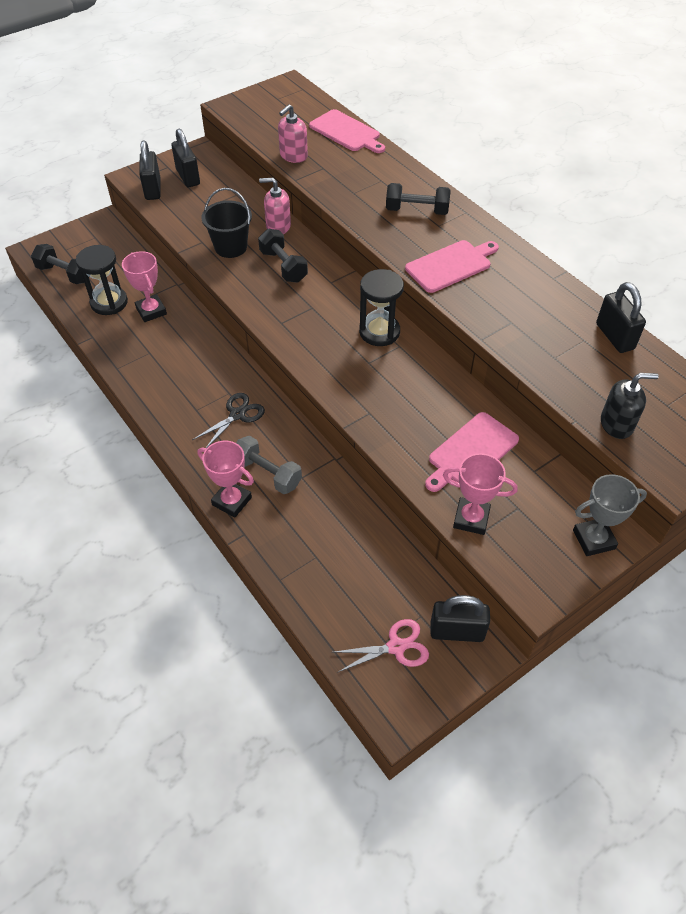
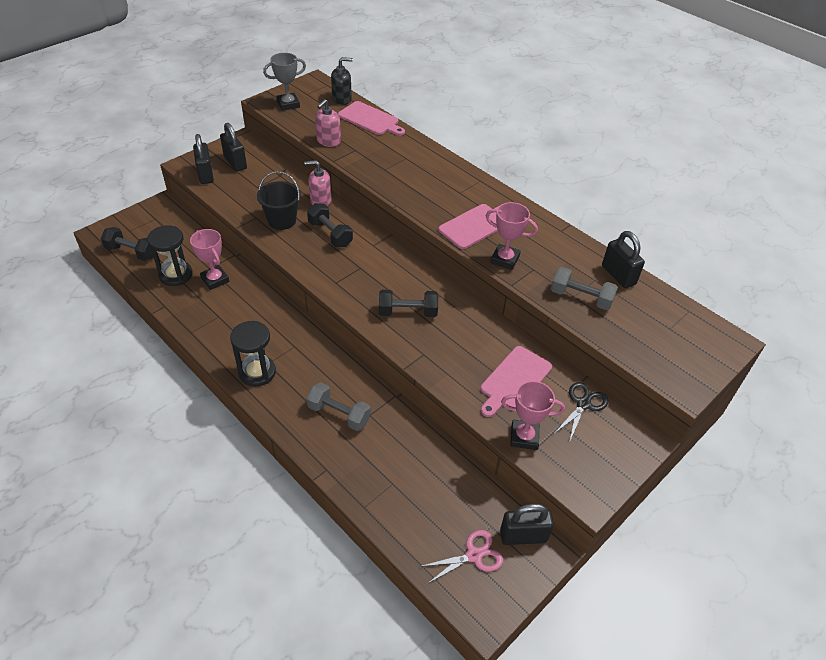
camera: 10 degrees left, 5 degrees down
(232, 501) = (311, 441): pink trophy -> pink trophy (504, 259)
(237, 415) = (305, 365): black scissors -> black scissors (583, 404)
(379, 332) = (421, 284): black hourglass -> black hourglass (257, 372)
(417, 210) = (440, 181): black dumbbell -> black dumbbell (408, 312)
(563, 360) = (581, 298): none -> grey dumbbell
(593, 539) = (627, 445): grey trophy -> grey trophy (288, 104)
(616, 424) = (633, 347): black soap dispenser -> black soap dispenser (342, 99)

